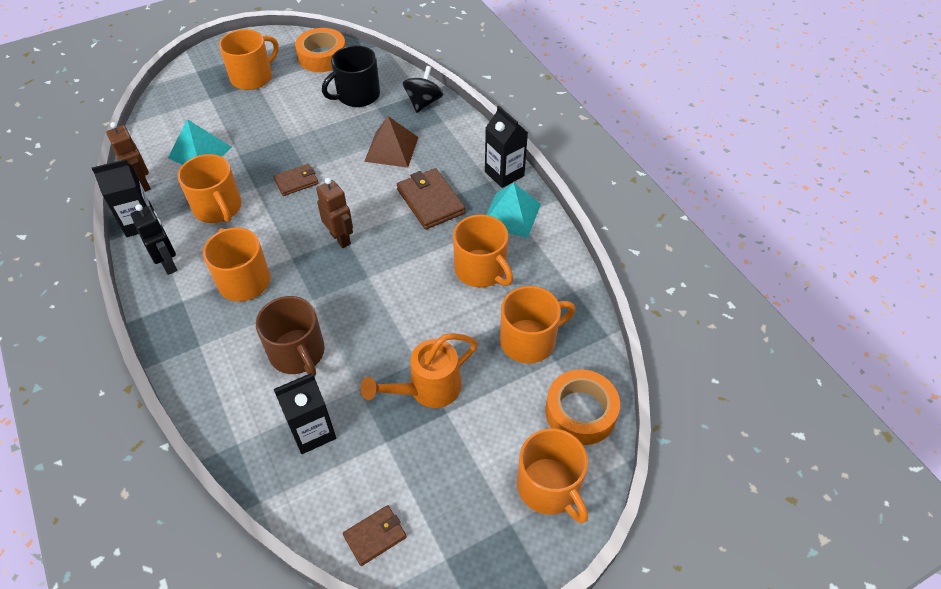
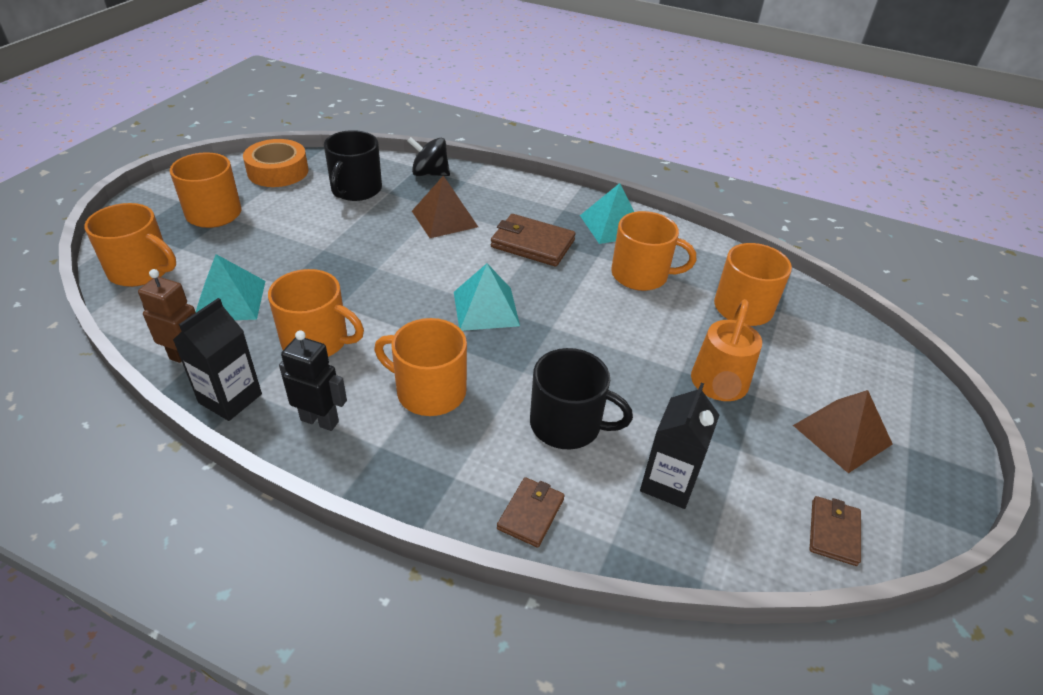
camera: 40 degrees left, 10 degrees down
(296, 181) = (379, 281): brown wallet -> brown wallet (530, 513)
(297, 353) = (567, 424): brown mug -> black mug
(340, 238) = (486, 308): brown robot -> turquoise pyramid
(423, 102) = (430, 174): black spinning top -> black spinning top turned 60 degrees counterclockwise
(472, 481) = (842, 434): none -> brown pyramid
(504, 174) = (568, 199): black carton -> none
(549, 487) = (895, 402): orange mug -> orange mug (141, 270)
(580, 412) = (844, 337): orange tape -> none

